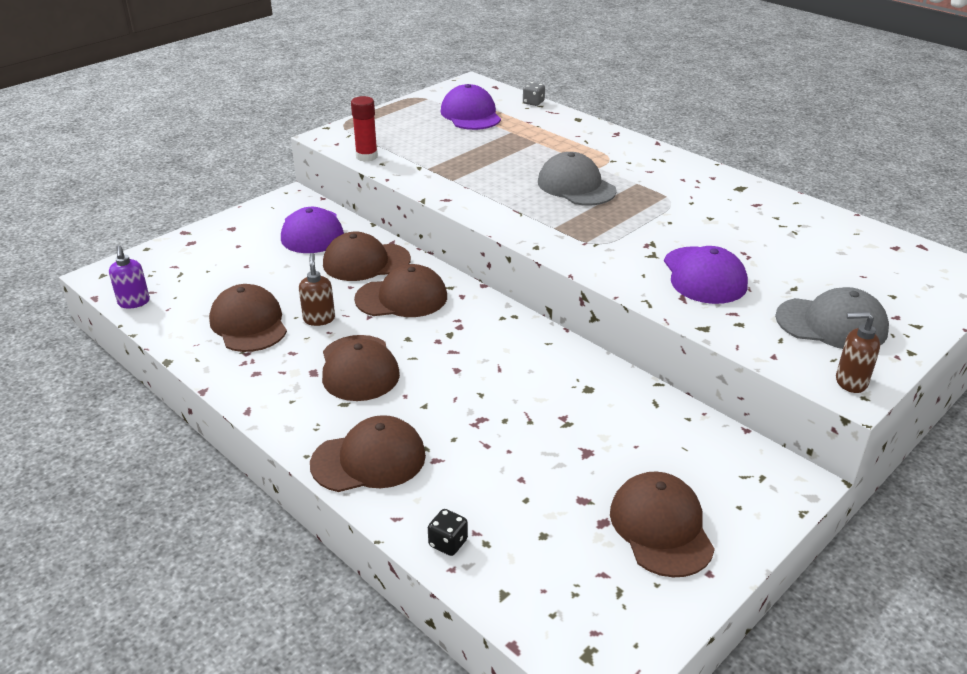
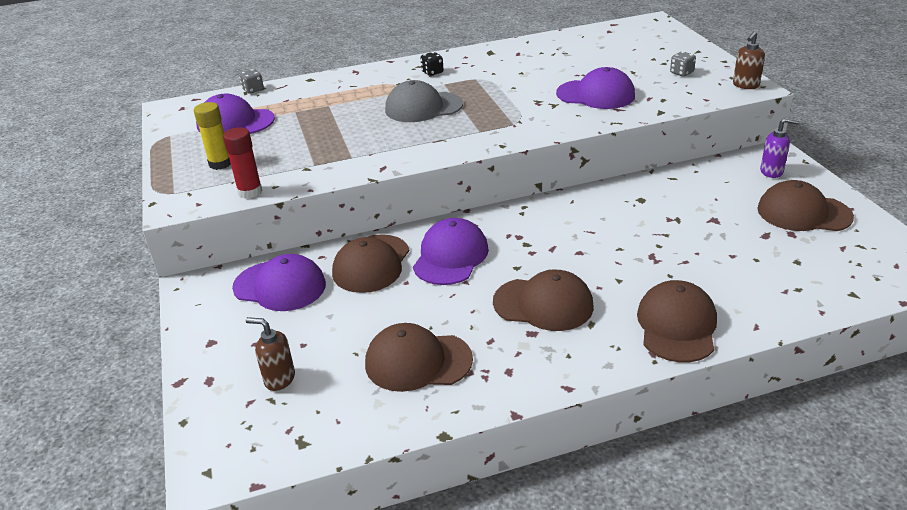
camera: 60 degrees left, 0 degrees up
(134, 302) = (299, 449): purple soap dispenser -> purple soap dispenser (772, 172)
(319, 319) = (446, 312): brown soap dispenser -> brown soap dispenser (279, 379)
(400, 131) = (220, 163): none -> yellow glue stick
(402, 298) = (450, 256): brown cap -> purple cap
(448, 543) = (793, 307): black dice -> black dice (432, 72)
(831, 324) = (681, 73): grey cap -> grey dice

